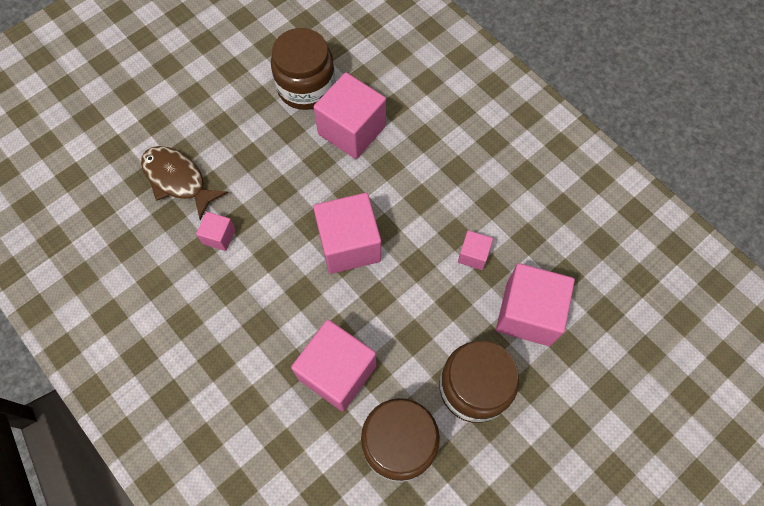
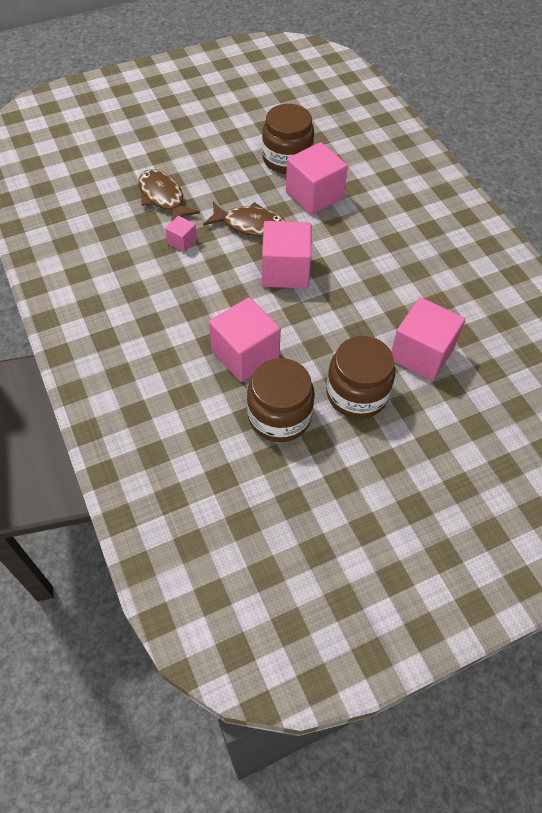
camera: 15 degrees right, 10 degrees down
(291, 191) = (250, 225): none -> brown fish
(473, 255) = (387, 302): pink cube -> none

